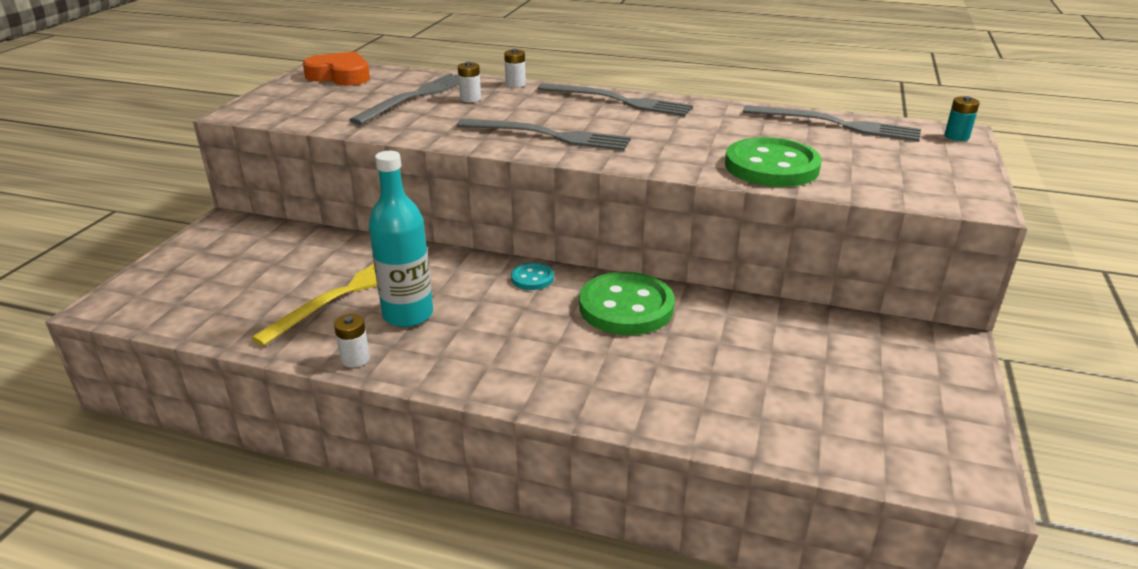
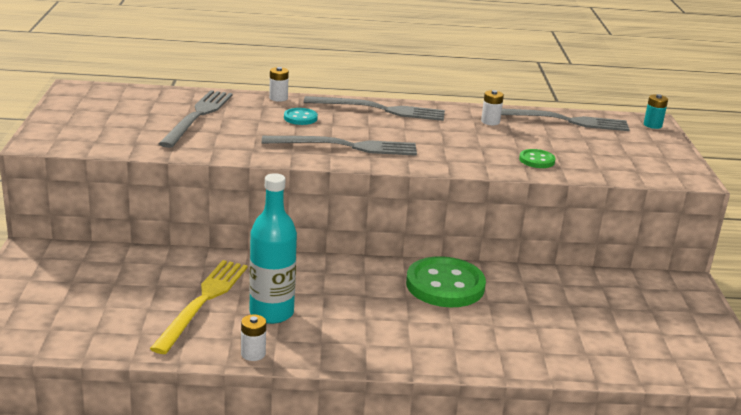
camera: 20 degrees left, 5 degrees down
(340, 76) = (104, 98): orange heart -> none
(470, 98) = (249, 115): white battery -> white battery (490, 122)
(532, 278) = (355, 271): turquoise button -> turquoise button (300, 118)
(771, 166) = (537, 160): green button -> green button, size x0.48

